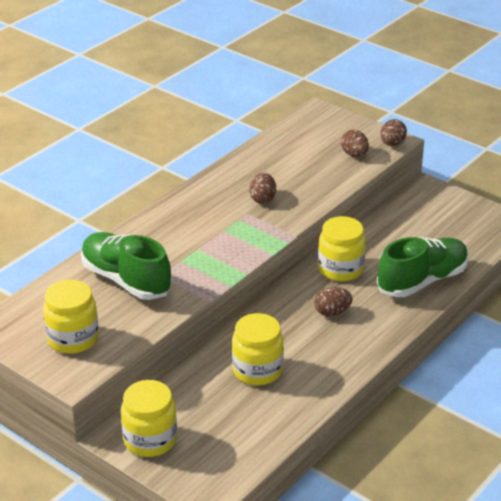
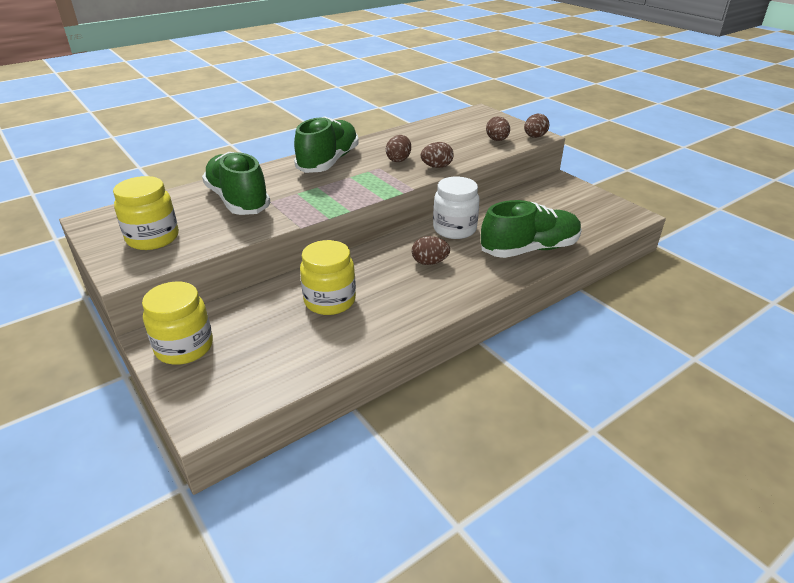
camera: 15 degrees right, 0 degrees up
(189, 213) = (328, 161): none -> green shoe
(307, 203) = (436, 167): none -> brown egg
(340, 269) = (454, 229): yellow jar -> white jar

